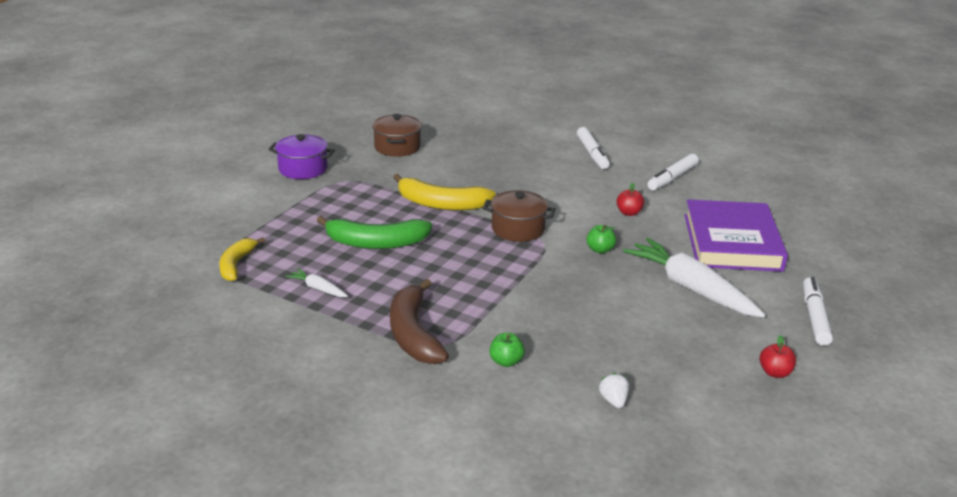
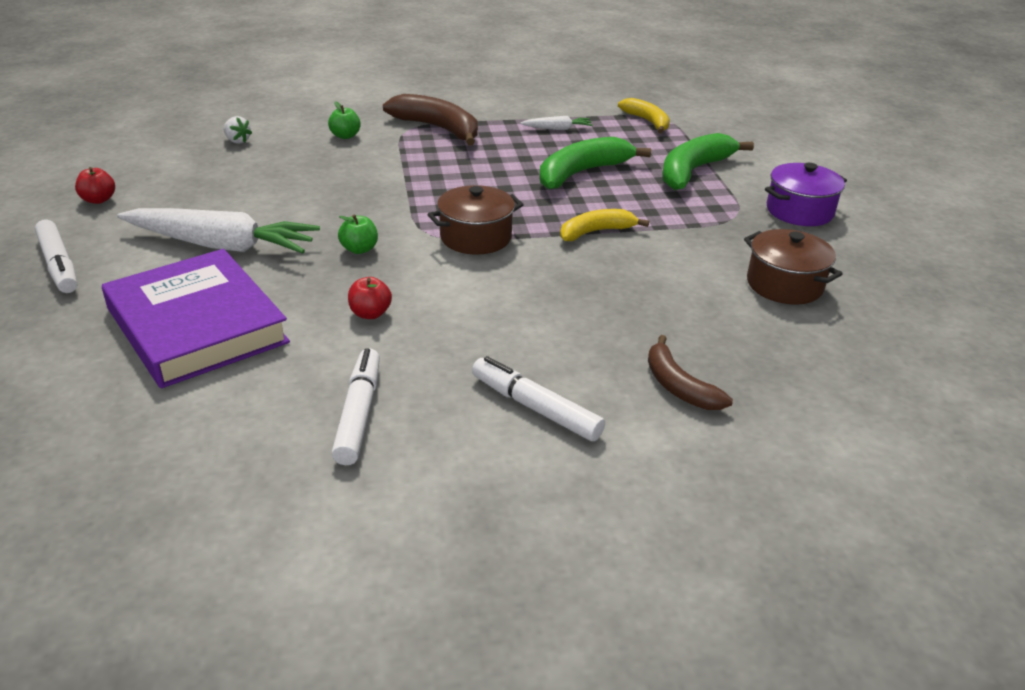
camera: 140 degrees right, 5 degrees up
(302, 213) = (693, 171): none -> green banana
(441, 204) = (596, 232): yellow banana -> yellow banana, size x0.64
(521, 138) = (678, 386): none -> brown banana

